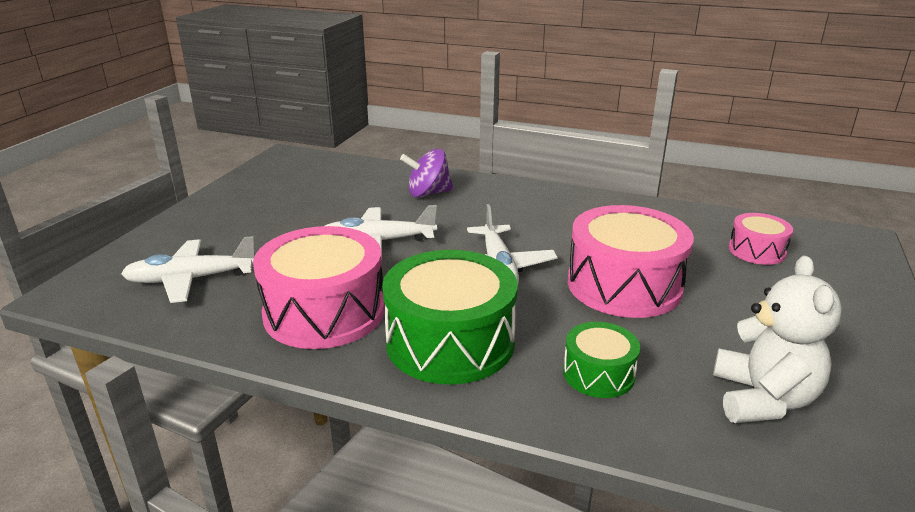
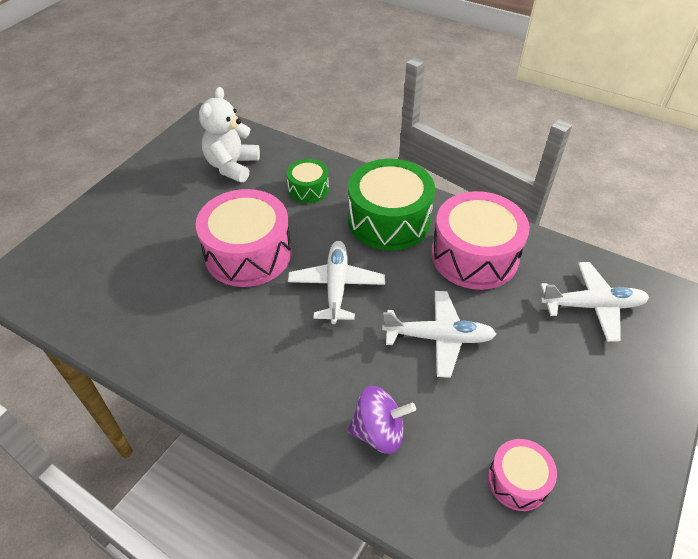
camera: 170 degrees left, 20 degrees up
(756, 251) = (111, 277): pink drum -> pink drum (518, 481)

